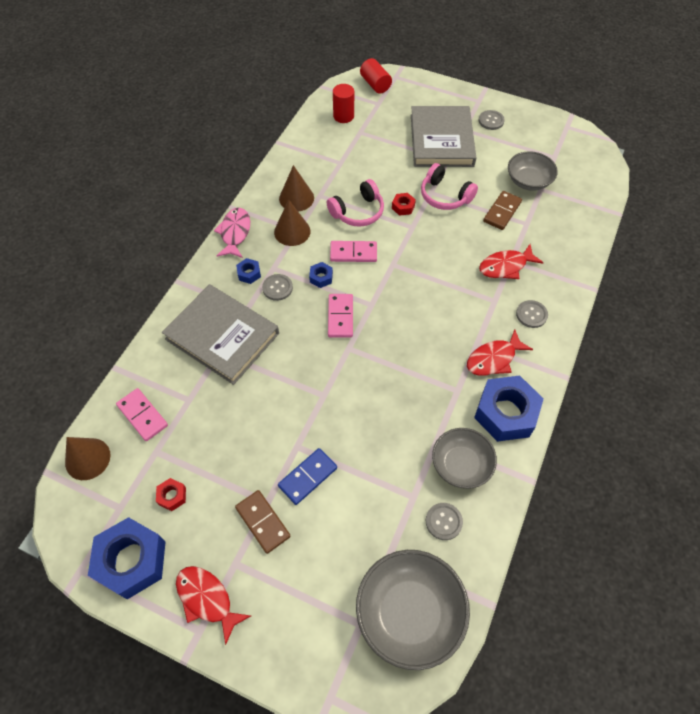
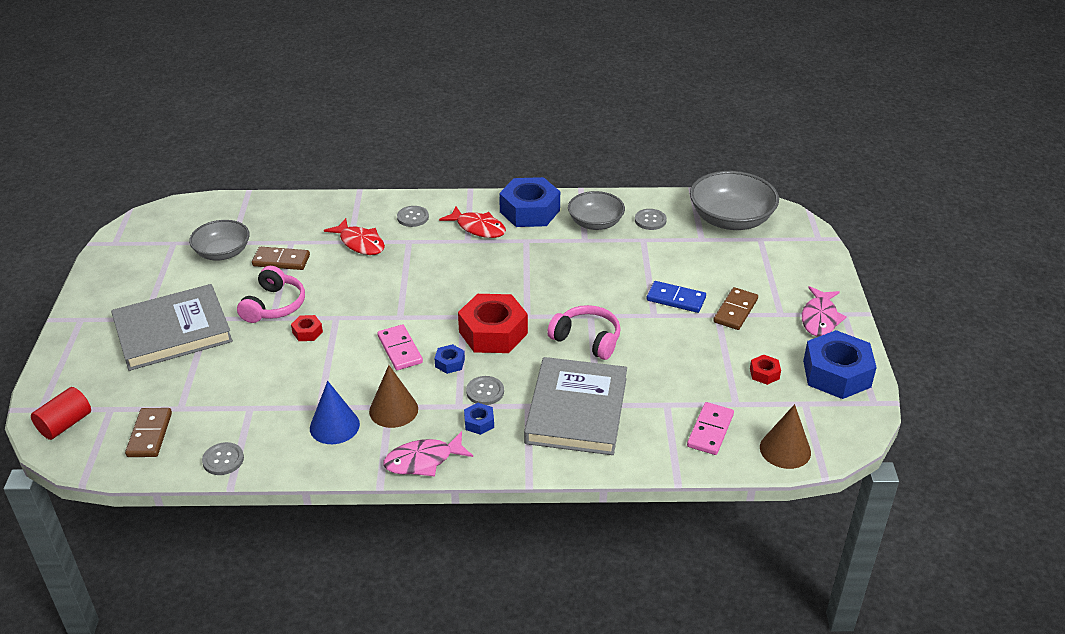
camera: 115 degrees left, 20 degrees down
(207, 599) = (820, 318): red fish -> pink fish
(296, 198) = (334, 426): brown cone -> blue cone
(340, 317) = (493, 332): pink domino -> red nut
(343, 116) = (150, 435): red cylinder -> brown domino
(358, 212) = (333, 365): pink headphones -> pink headphones (587, 339)
(491, 121) = (120, 300): grey button -> grey button (223, 460)

